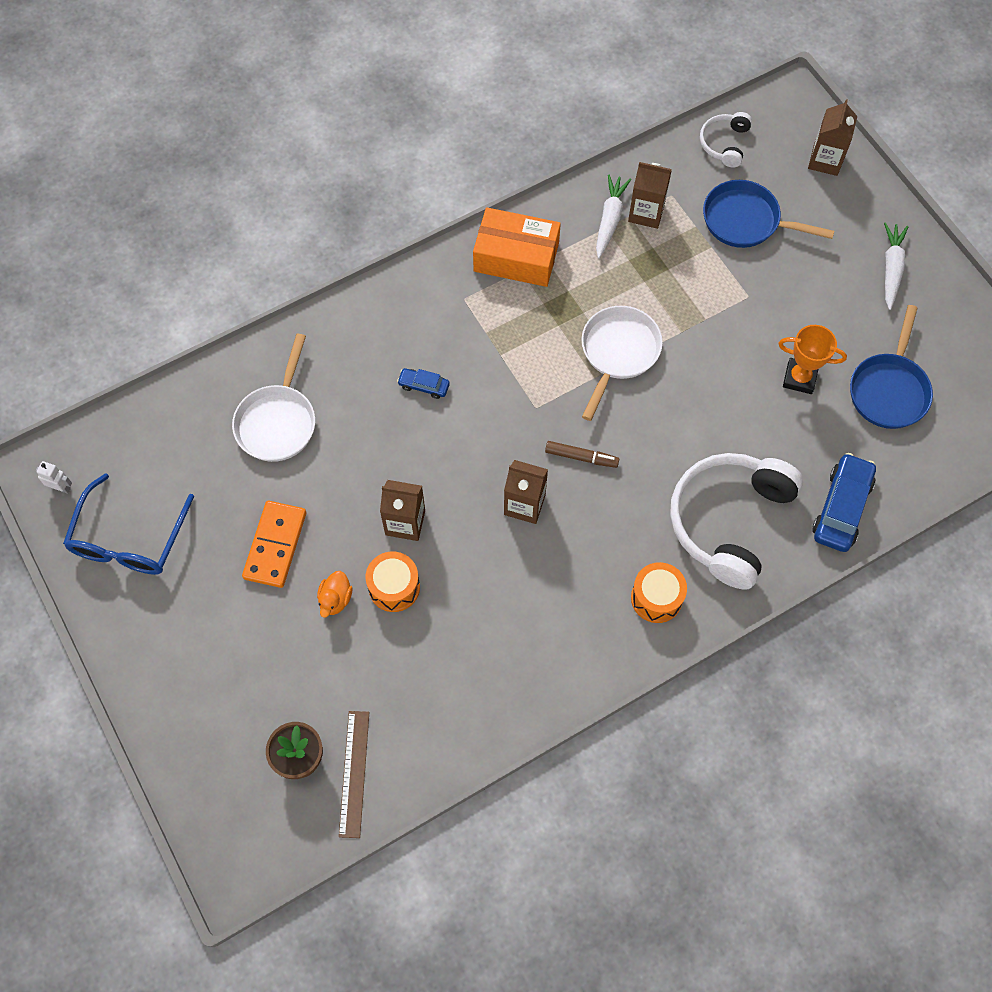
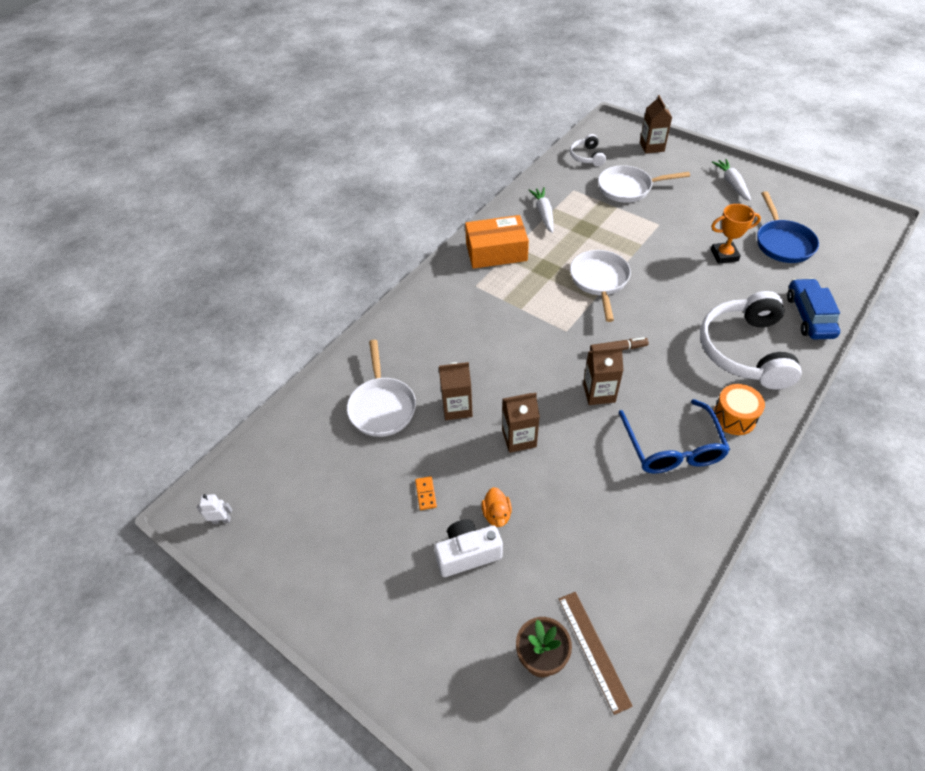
camera: 20 degrees left, 15 degrees down
(129, 539) = (299, 537): blue glasses -> blue glasses (672, 448)
(275, 545) = (425, 494): orange domino -> orange domino, size x0.46
(285, 628) = (467, 554): none -> white camera
(394, 587) = (538, 487): orange drum -> none
(424, 386) = (479, 345): blue car -> none
(646, 213) = (564, 203): brown carton -> brown carton (457, 407)
(746, 221) = (628, 188): blue pan -> white pan

